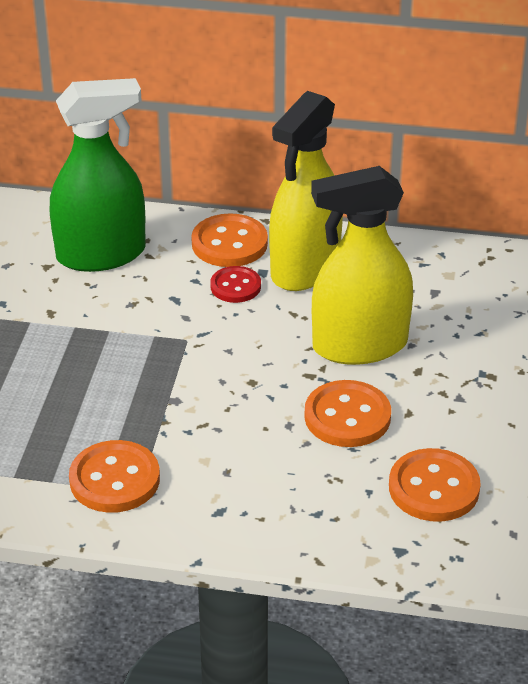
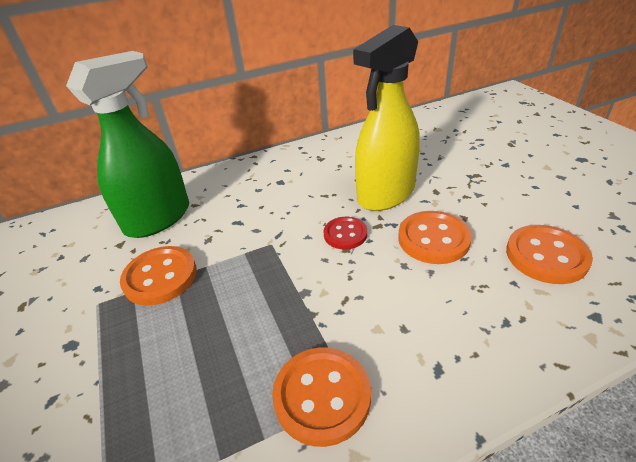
camera: 30 degrees left, 0 degrees up
(229, 243) = (243, 176): orange button -> orange button (160, 277)
(235, 286) = (271, 197): red button -> red button (345, 234)
(304, 268) = (304, 169): yellow spray bottle -> none

